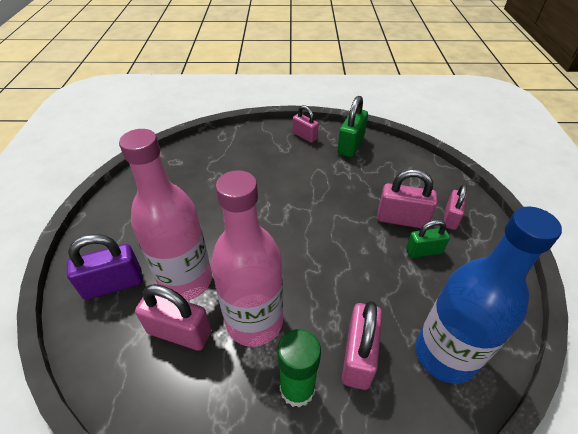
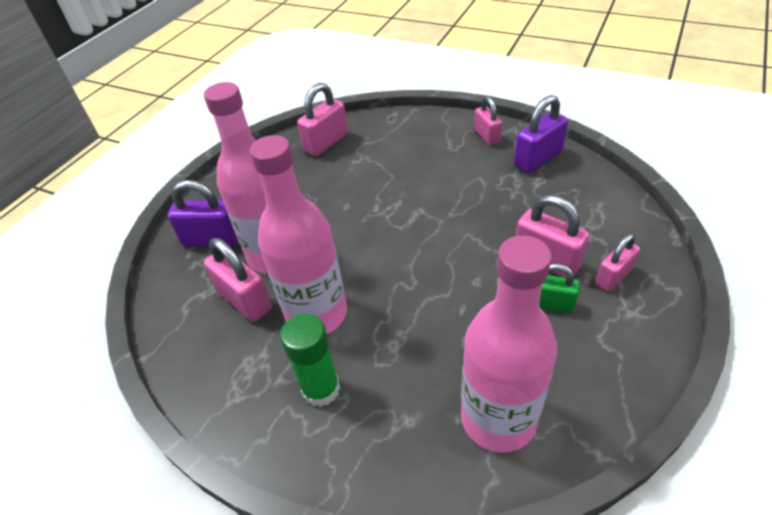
camera: 30 degrees right, 0 degrees up
(350, 145) = (538, 159): green padlock -> purple padlock
(358, 356) = (399, 384): pink padlock -> pink padlock (326, 143)
(445, 354) = (498, 419): blue bottle -> pink bottle

